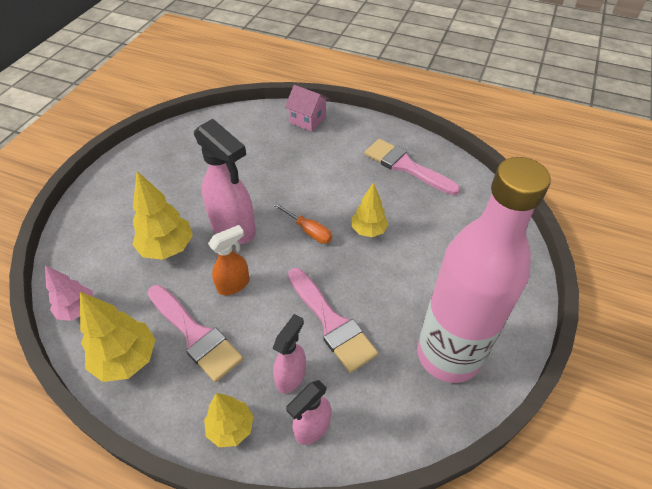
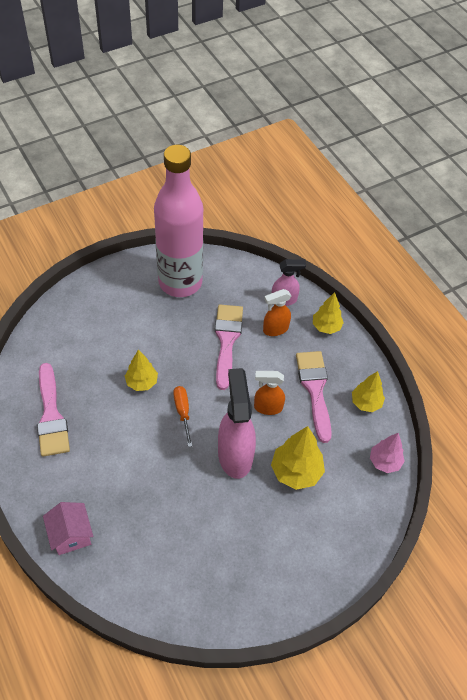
camera: 145 degrees left, 5 degrees up
(126, 359) = (366, 403): yellow tree -> yellow tree, size x0.66
(291, 376) = (275, 329): pink spray bottle -> orange spray bottle

